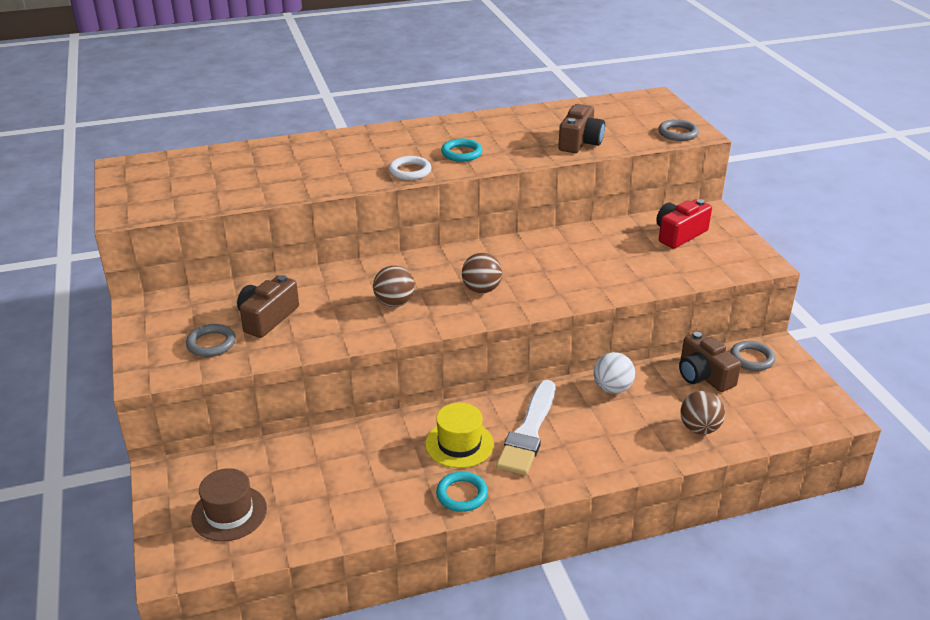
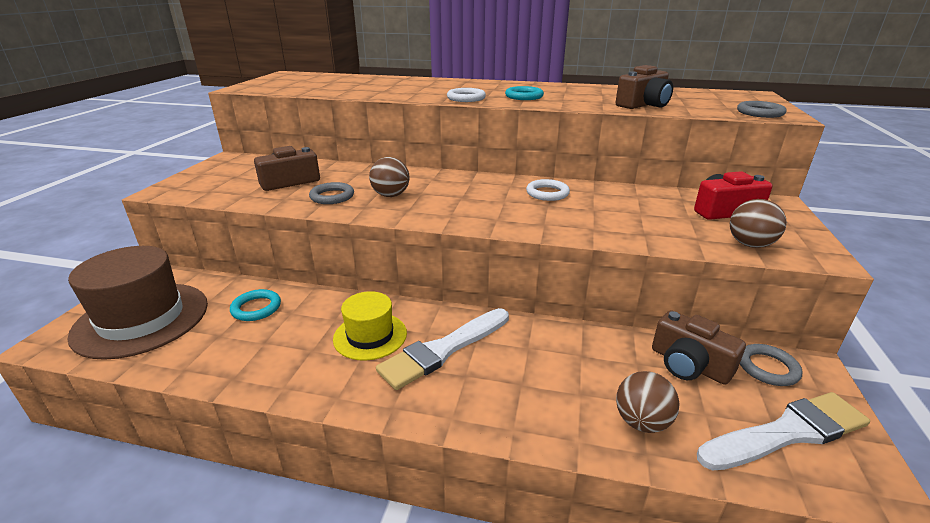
camera: 30 degrees right, 5 degrees down
(211, 343) = (231, 186): grey ring -> grey ring (332, 196)
(229, 513) = (142, 319): brown hat -> brown hat, size x1.73
(462, 494) = (319, 382): turquoise ring -> turquoise ring (256, 308)
(481, 290) = (474, 204): brown ball -> brown ball (750, 244)
(530, 256) = (547, 193): none -> white ring
(612, 388) = (568, 341): white ball -> none
(703, 375) = (689, 364): brown camera -> brown camera turned 45 degrees counterclockwise
(782, 400) = (787, 433): none -> white brush

